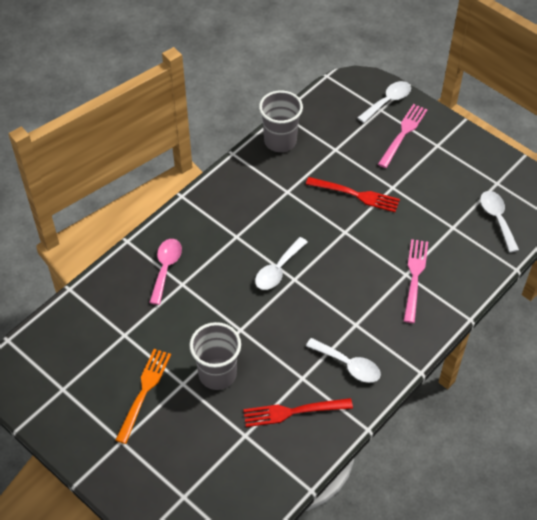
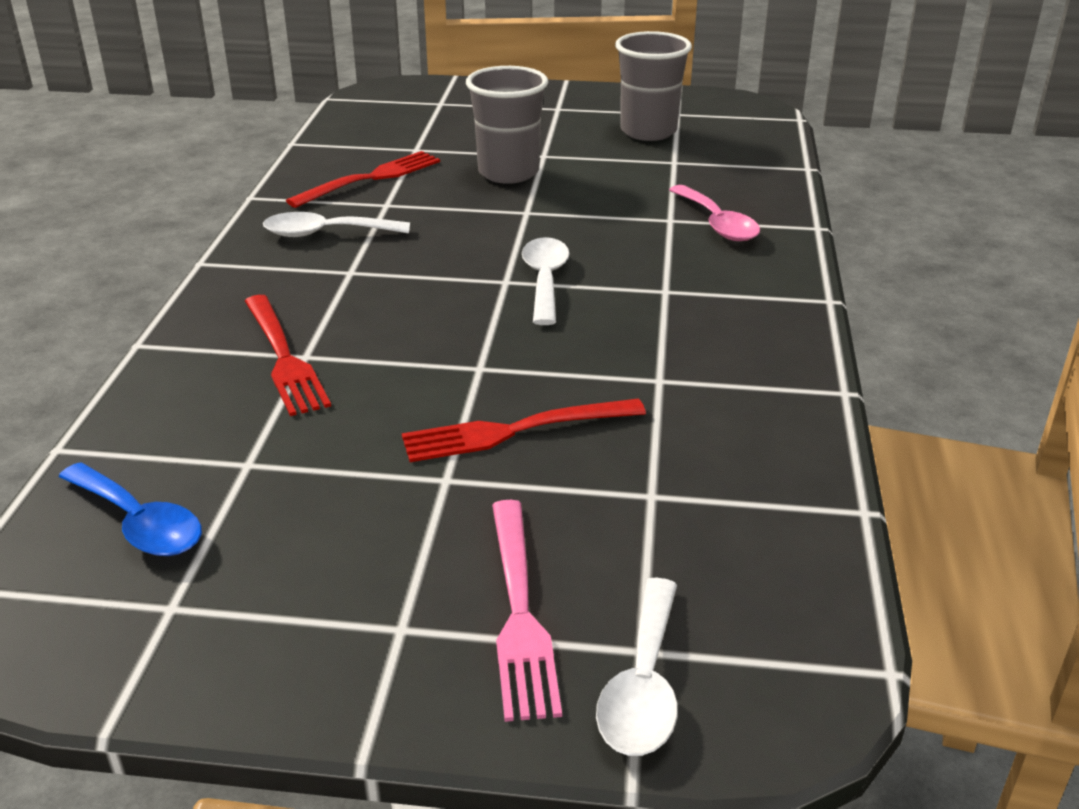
camera: 145 degrees right, 20 degrees down
(144, 392) = (581, 137): orange fork -> none
(280, 141) = (786, 454): grey cup -> grey cup (648, 131)
(414, 277) = (284, 357): pink fork -> red fork
(497, 219) = (139, 523): white spoon -> blue spoon

